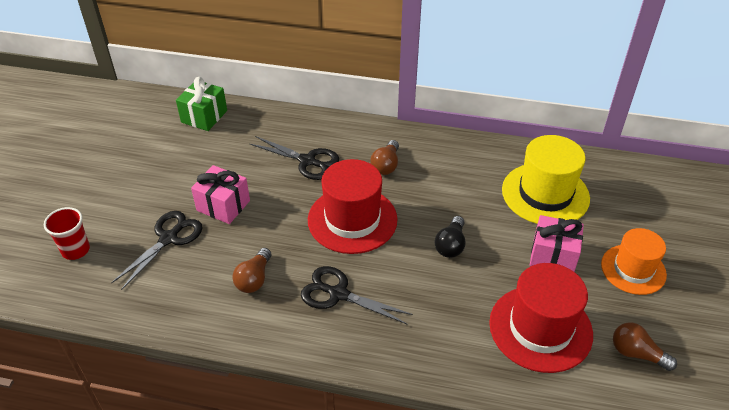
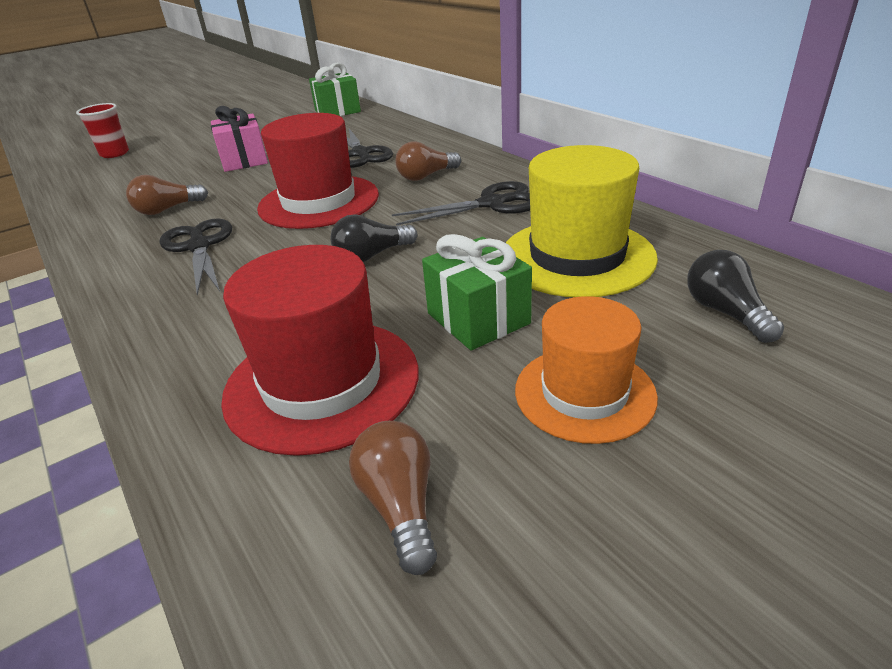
camera: 45 degrees right, 10 degrees down
(168, 238) = (172, 166): black scissors -> black scissors (491, 204)
(553, 256) = (478, 318): pink gift -> green gift
(633, 199) = (725, 312): none -> black light bulb

